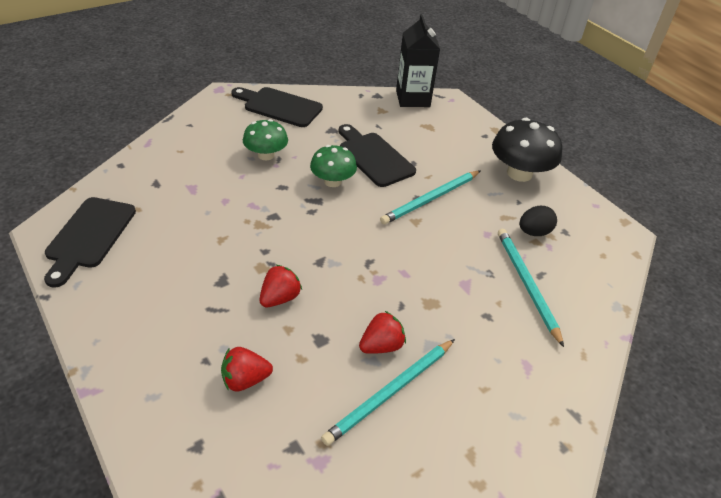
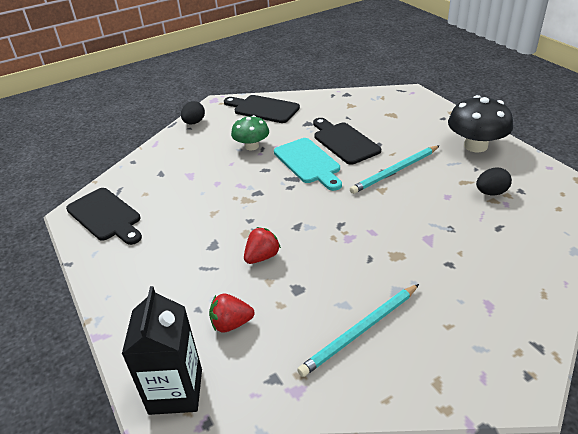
camera: 10 degrees right, 5 degrees down
(89, 236) = (105, 216): black cutting board -> black cutting board turned 60 degrees counterclockwise
(195, 118) = (194, 122): none -> black egg
(332, 181) = (308, 163): green mushroom -> turquoise cutting board
(381, 346) = (352, 292): red strawberry -> none
(413, 98) = (377, 94): black carton -> black carton (176, 391)
(526, 284) = (486, 236): turquoise pencil -> none

